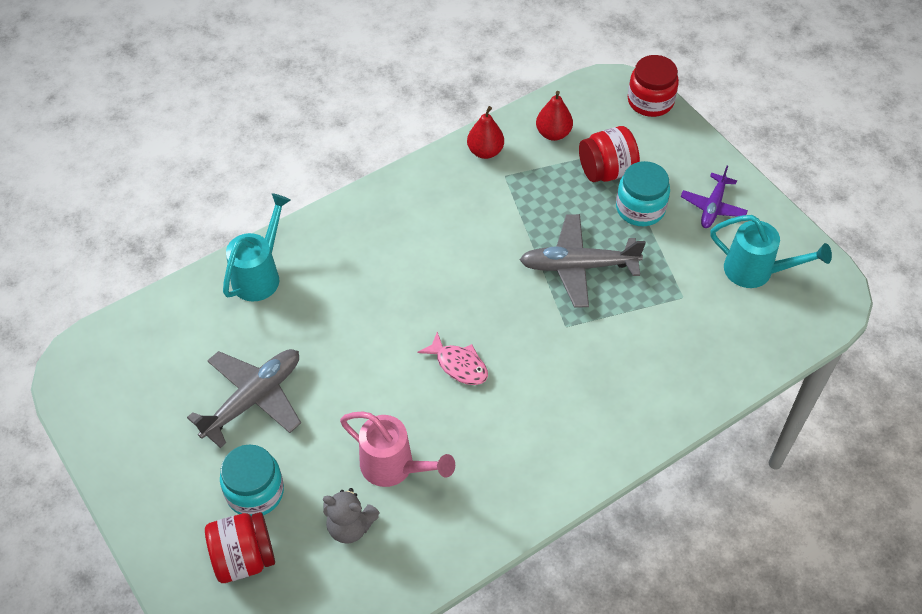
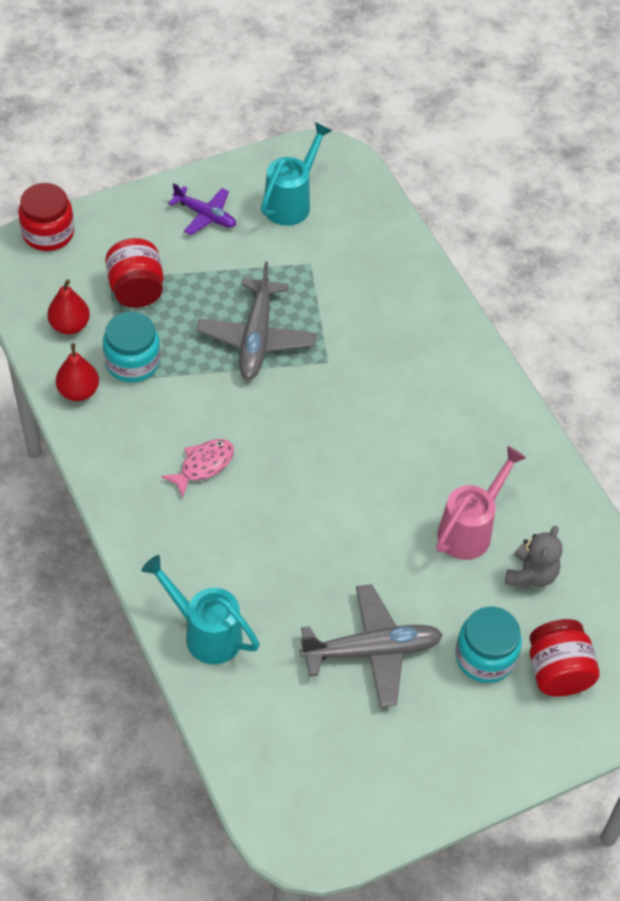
camera: 85 degrees left, 0 degrees up
(253, 399) = (372, 651): grey plane -> grey plane turned 120 degrees clockwise
(458, 365) = (359, 458): pink fish -> pink fish (203, 466)
(640, 208) = (193, 273): turquoise jar -> turquoise jar (132, 362)

